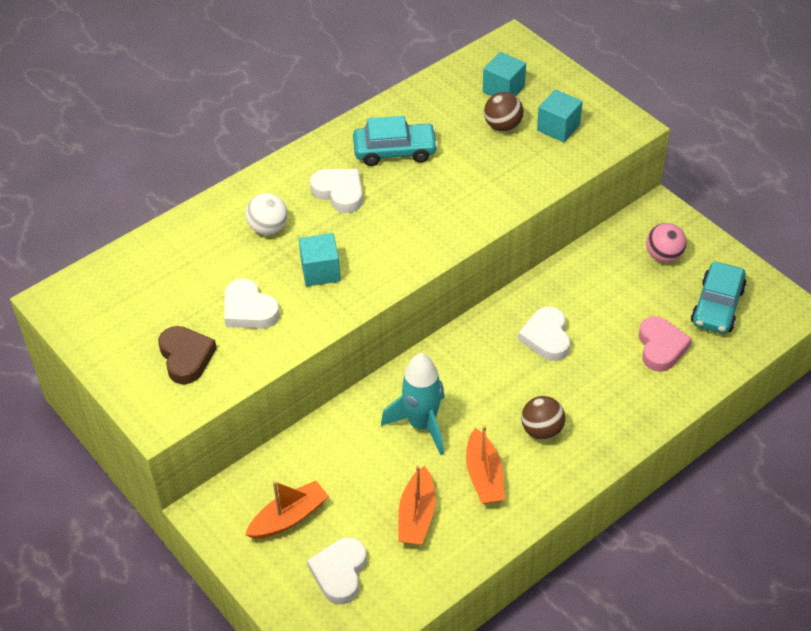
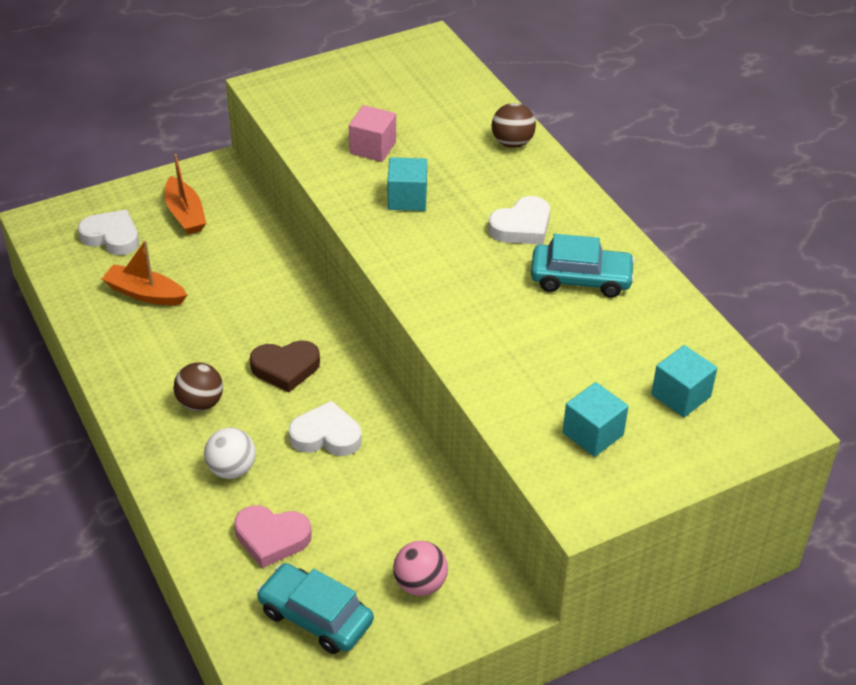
camera: 100 degrees right, 5 degrees down
(186, 357) = (329, 106): brown heart -> brown heart (285, 368)
(249, 310) = (372, 148): white heart -> pink cube
(268, 228) = (482, 171): white ball -> white ball (232, 469)
(395, 151) = (581, 279): turquoise car -> turquoise car turned 90 degrees counterclockwise
(422, 425) = (249, 314): turquoise rocket -> none
(484, 476) = (166, 348): orange boat -> none
(503, 126) = (606, 380): brown ball -> brown ball (512, 143)

